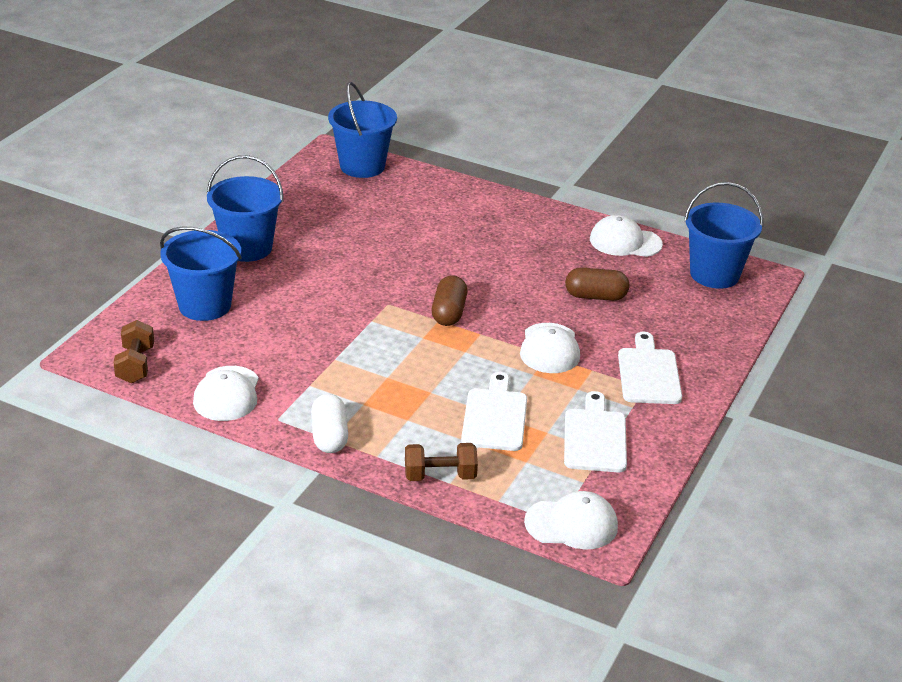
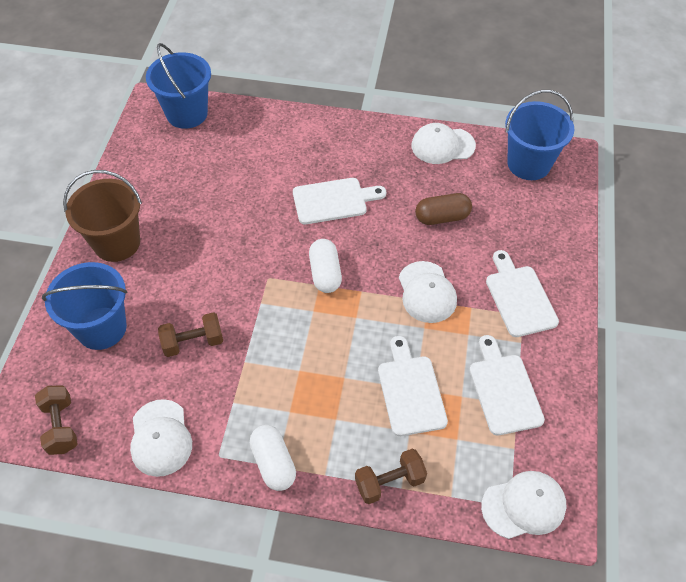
camera: 15 degrees left, 20 degrees up
(247, 248) = (117, 243): blue bucket -> brown bucket
(290, 334) = (193, 342): none -> brown dumbbell
(449, 313) = (325, 273): brown capsule -> white capsule
(485, 261) = (333, 200): none -> white cutting board

